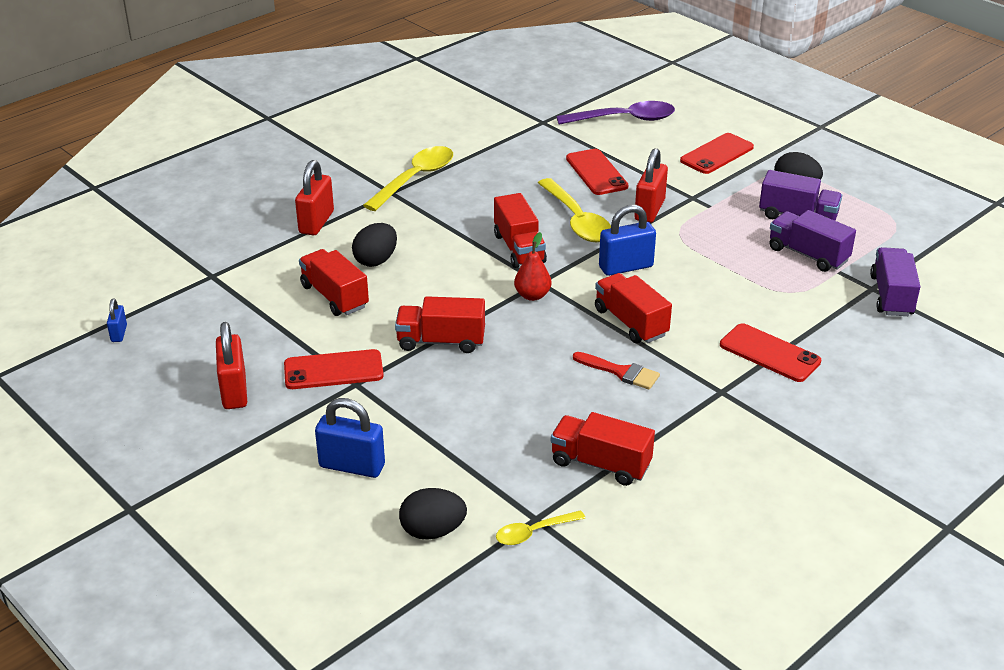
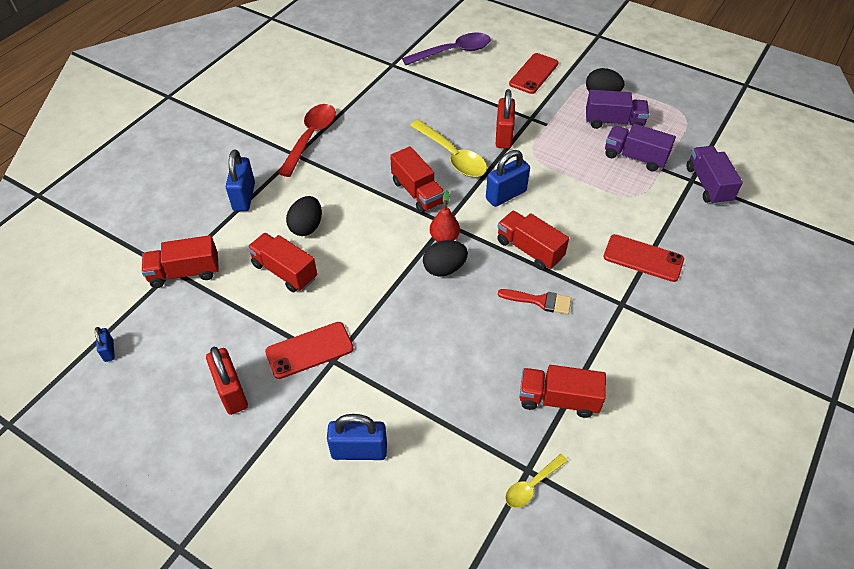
camera: 15 degrees left, 15 degrees up
(316, 222) = (244, 197): red padlock -> blue padlock
(415, 178) = (311, 137): yellow spoon -> red spoon
(432, 531) = (450, 505): black egg -> black egg (444, 268)
(441, 341) = (388, 300): red truck -> red truck (185, 272)
(596, 172) = (450, 107): red phone -> none

